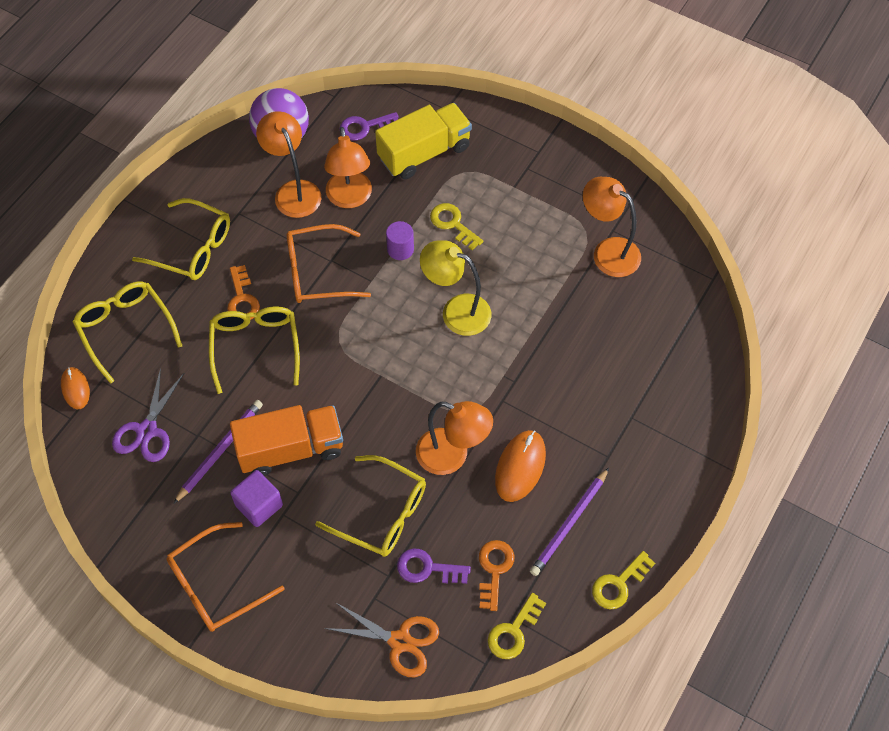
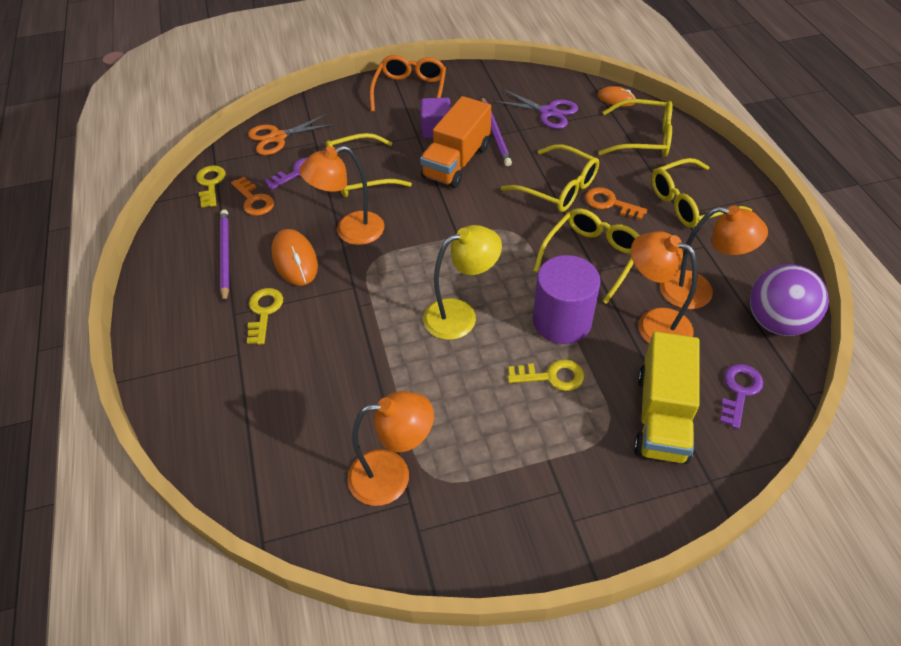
camera: 135 degrees right, 10 degrees down
(147, 430) = (548, 112): purple scissors -> purple scissors turned 150 degrees clockwise
(317, 272) = (592, 256): orange glasses -> yellow glasses
(400, 249) = (562, 321): purple cylinder -> purple cylinder, size x1.95
(619, 584) = (157, 250): yellow key -> yellow key (264, 312)

